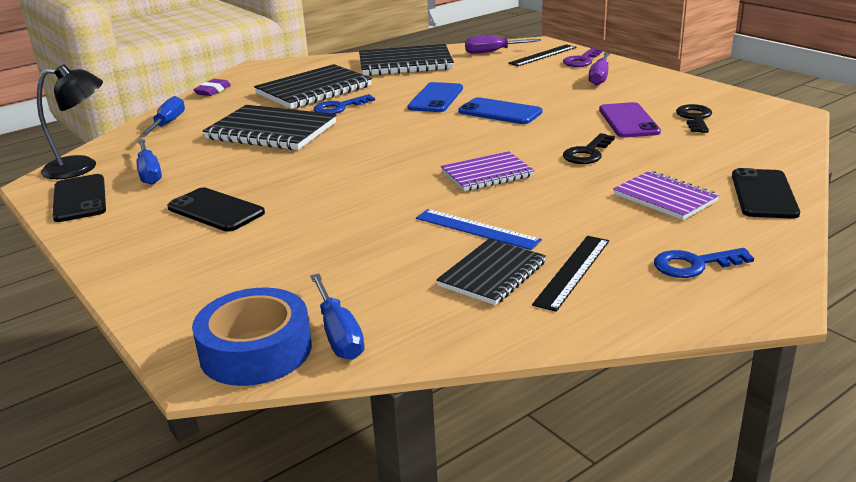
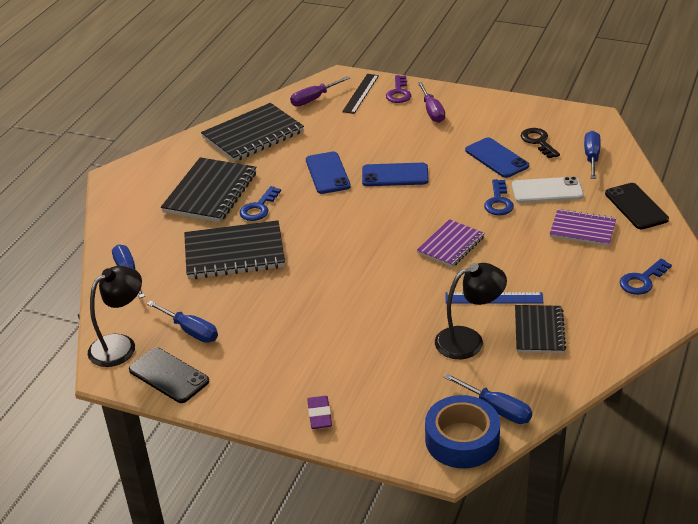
camera: 30 degrees left, 10 degrees up
(213, 91) = (115, 220): purple eraser -> purple eraser (319, 415)
(215, 210) = (295, 347): black phone -> none
(397, 258) = (469, 340): none -> black lamp
(572, 271) = (582, 311): black ruler -> none
(587, 153) = (498, 202): black key -> blue key
(628, 121) = (496, 158): purple phone -> blue phone
(658, 157) = (547, 191): none -> white phone
(749, 142) = (591, 157): none -> blue screwdriver

